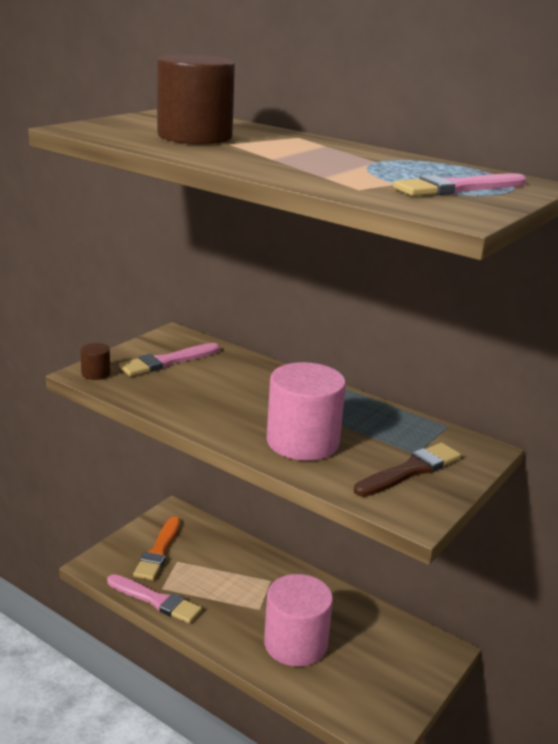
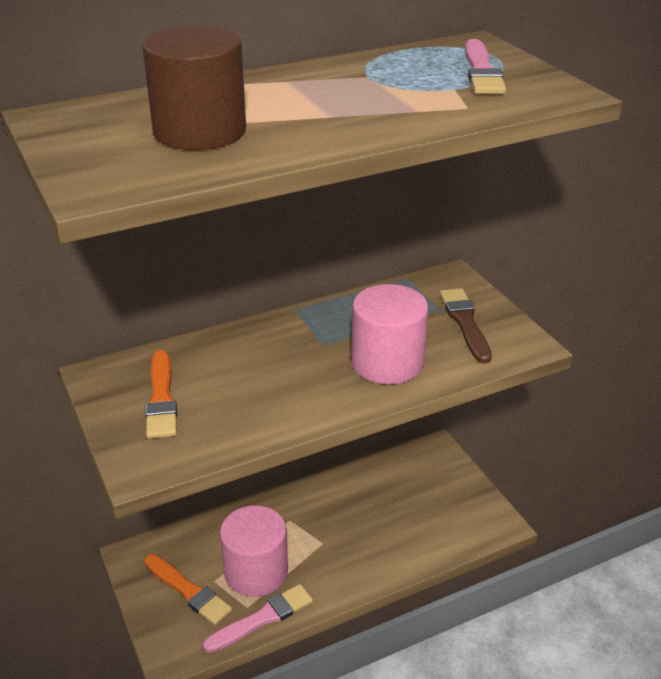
camera: 60 degrees left, 10 degrees up
(96, 373) = (146, 461): brown cylinder -> none
(167, 361) = (161, 399): pink brush -> orange brush
(295, 643) = (380, 535): pink cylinder -> pink cylinder (256, 571)

